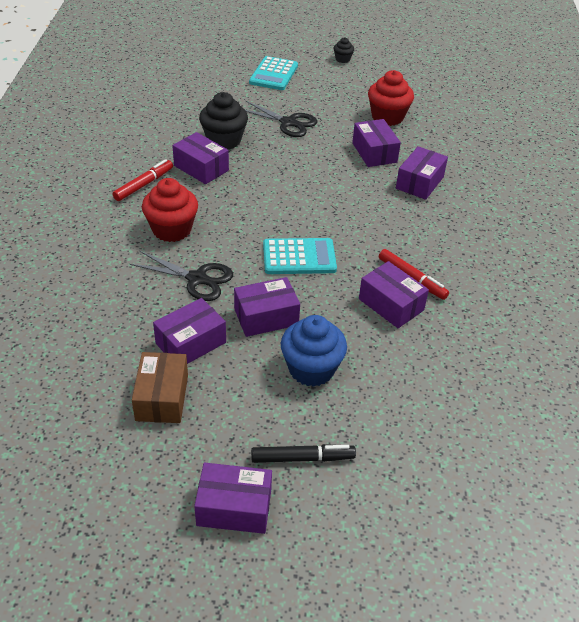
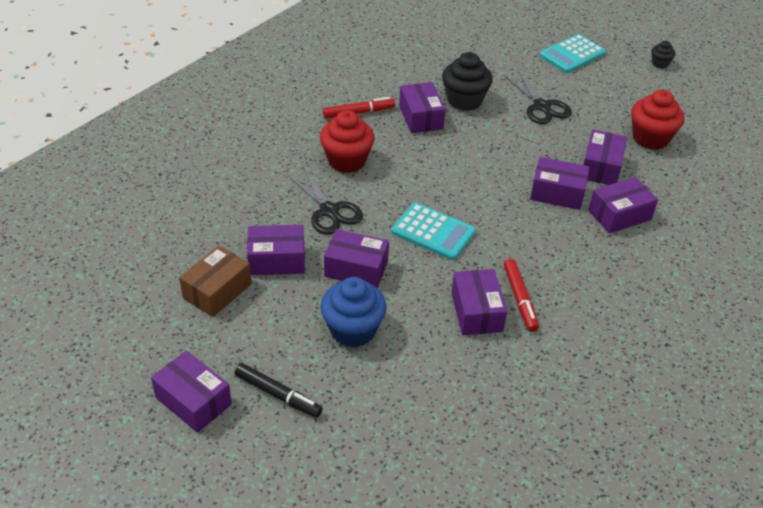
camera: 35 degrees right, 0 degrees up
(362, 185) = (557, 193): none -> purple box

